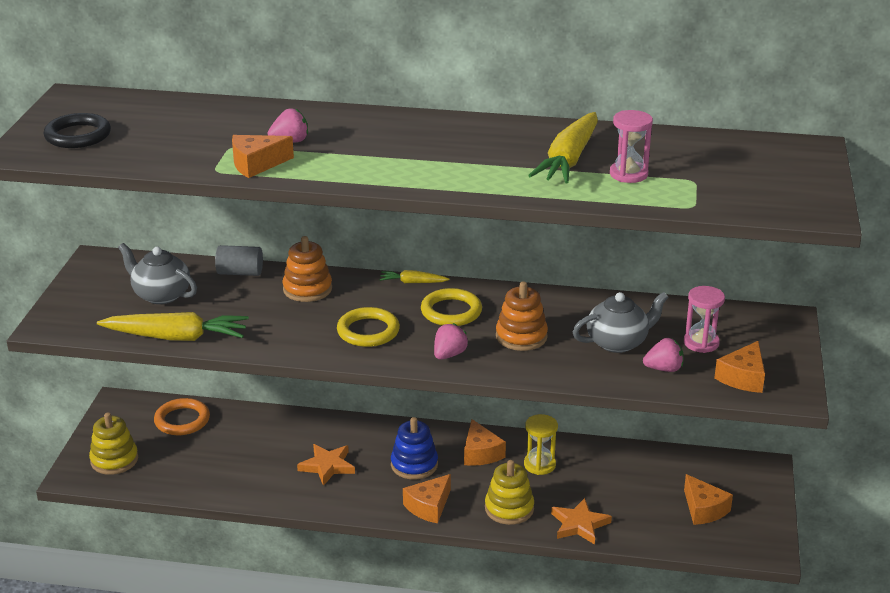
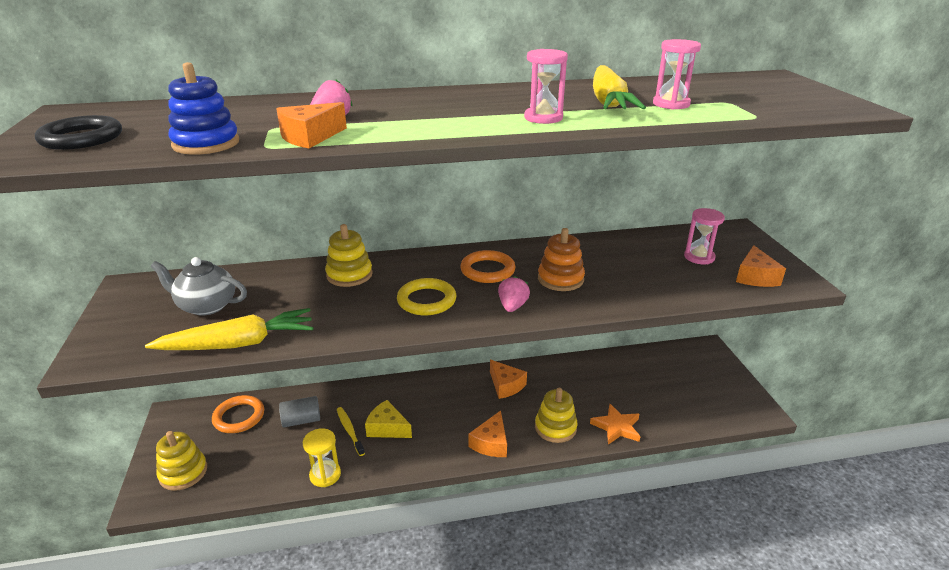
camera: 20 degrees left, 0 degrees up
(240, 272) = (278, 272): grey cylinder -> grey cylinder (301, 420)
(287, 459) = (349, 430): none -> yellow toothbrush
(307, 289) = (349, 275): orange stacking toy -> yellow stacking toy
(327, 466) = (387, 428): orange star -> yellow cheese
(413, 282) = (439, 253): yellow carrot -> none
(414, 465) = (459, 408): blue stacking toy -> blue stacking toy (206, 144)
(451, 311) = (487, 270): yellow ring -> orange ring
(480, 173) = (543, 118): none -> pink hourglass
(539, 465) = (555, 384): yellow hourglass -> yellow hourglass (325, 475)
(618, 342) = (639, 269): grey teapot -> none
(664, 369) = (692, 282): pink strawberry -> none
(704, 509) = (694, 390): orange cheese -> none

